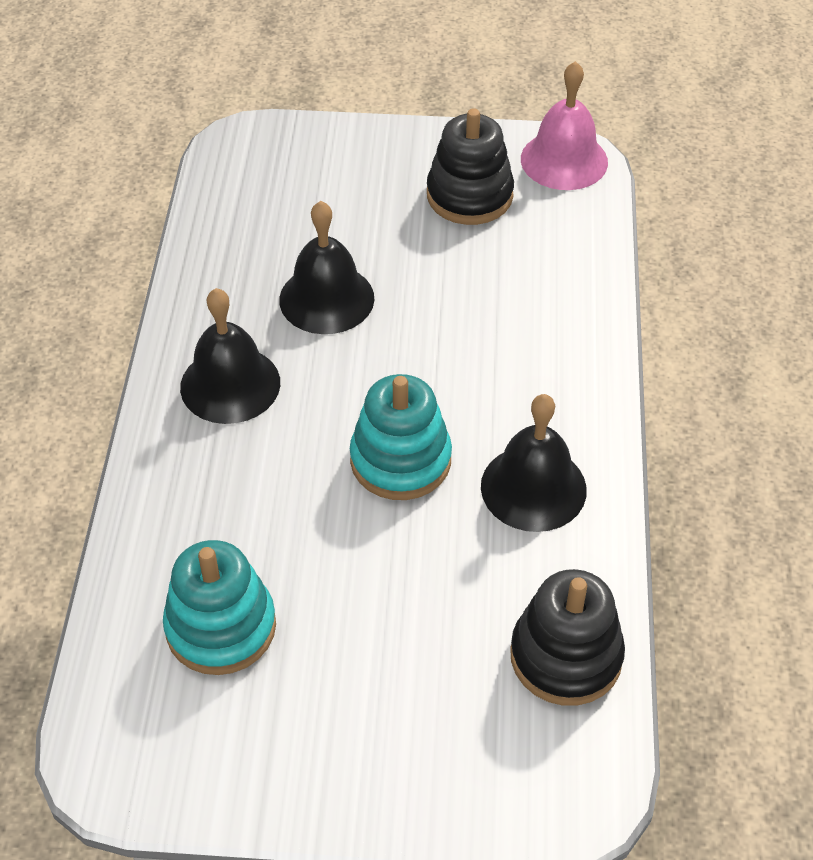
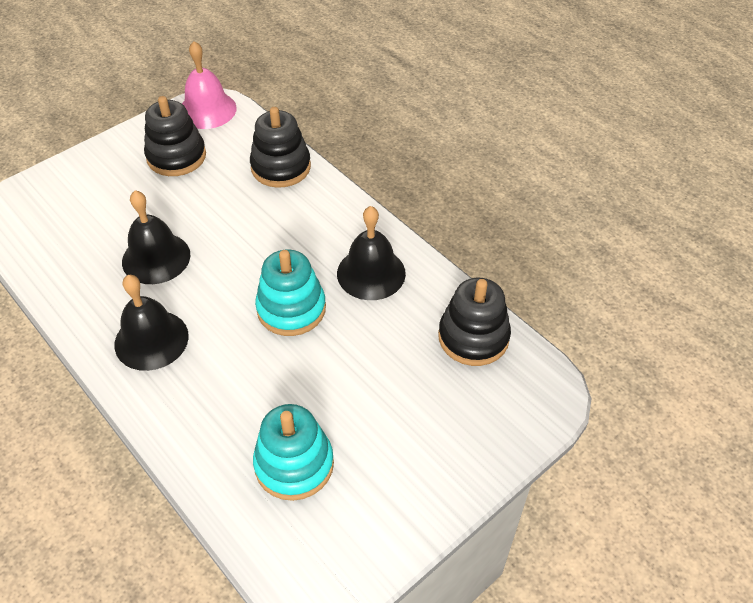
camera: 45 degrees left, 0 degrees up
(572, 286) = (281, 167): none -> black stacking toy

